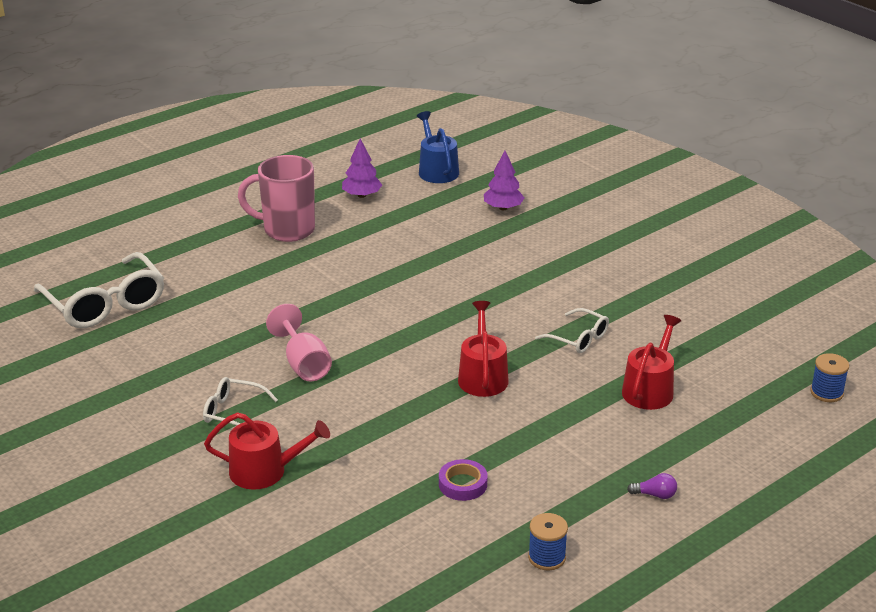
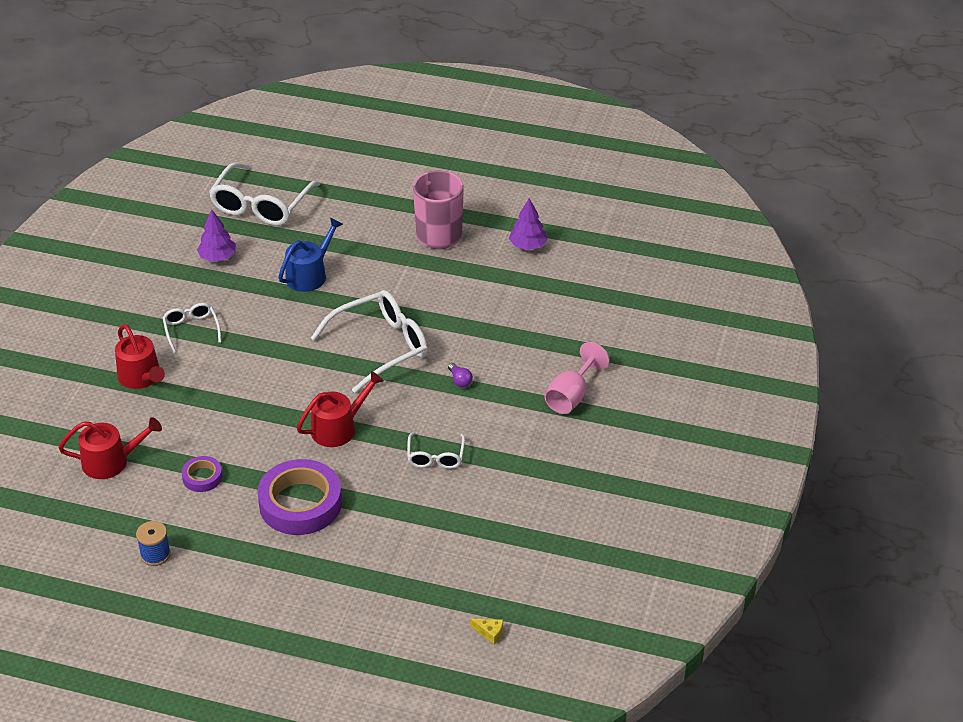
camera: 55 degrees right, 10 degrees up
(304, 364) = (274, 333): pink goblet -> pink goblet (571, 396)
(399, 313) = (381, 347): none -> white glasses
(437, 170) = (611, 265): blue watering can -> blue watering can (309, 275)
(503, 208) = (590, 329): purple tree -> purple tree (217, 257)
(563, 436) = (300, 503): none -> purple tape
(650, 389) = (401, 525): red watering can -> red watering can (111, 461)
(655, 495) = (269, 582): purple light bulb -> purple light bulb (460, 380)
(826, 393) = (490, 633): blue spool -> yellow cheese

